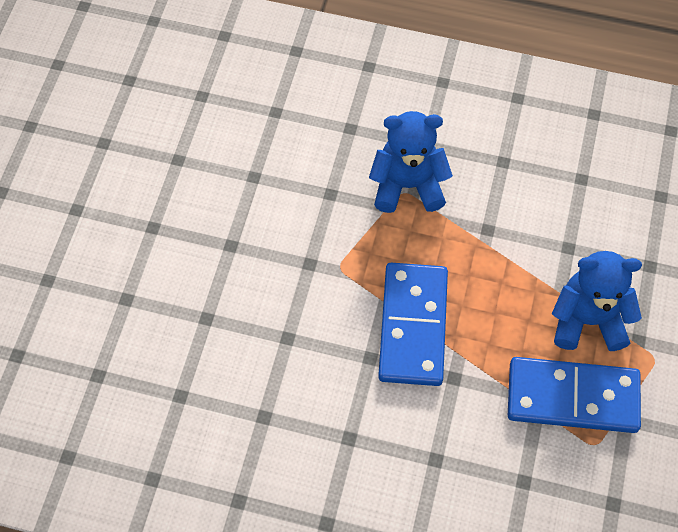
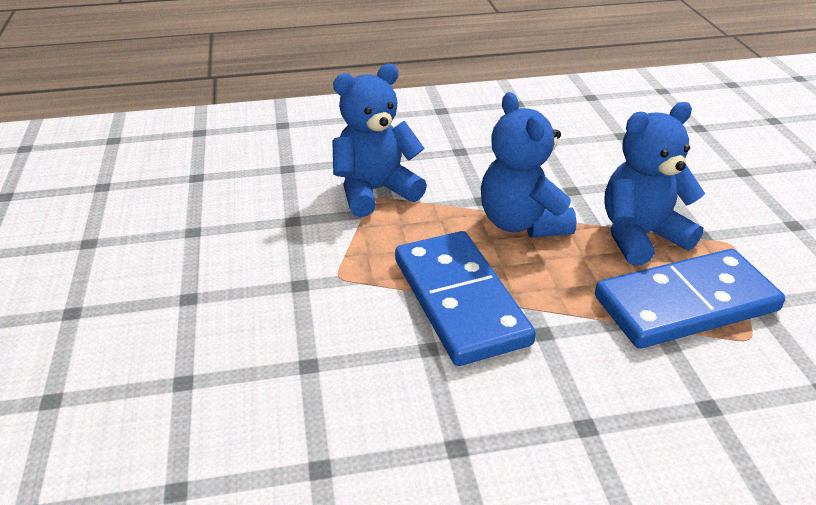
camera: 25 degrees left, 25 degrees down
(503, 268) = (521, 223): none -> blue teddy bear

